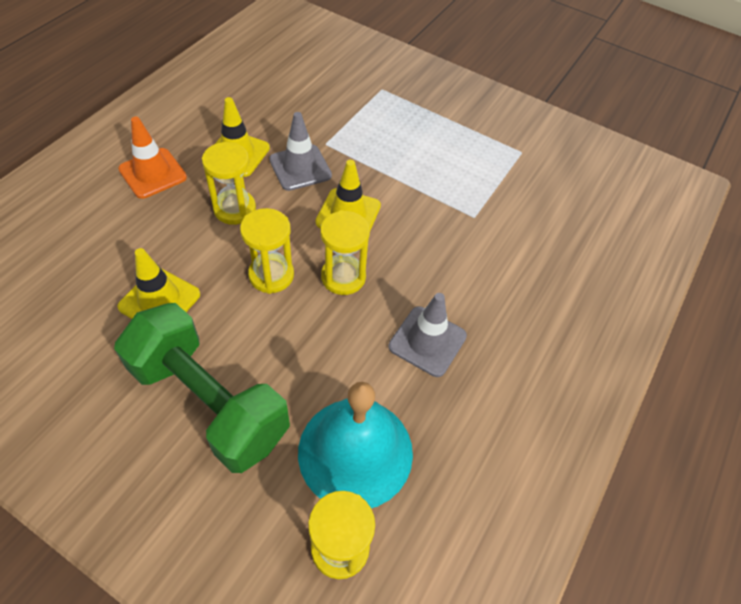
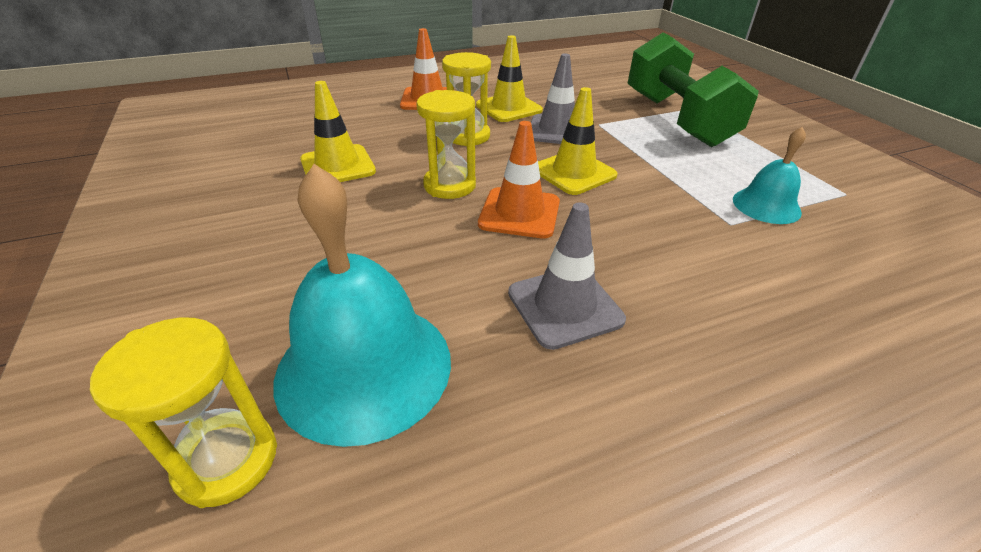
camera: 40 degrees right, 15 degrees down
(209, 402) = (284, 247): green dumbbell -> green dumbbell (676, 119)
(343, 277) = (519, 213): yellow hourglass -> orange traffic cone
(484, 188) = (766, 205): none -> turquoise bell

